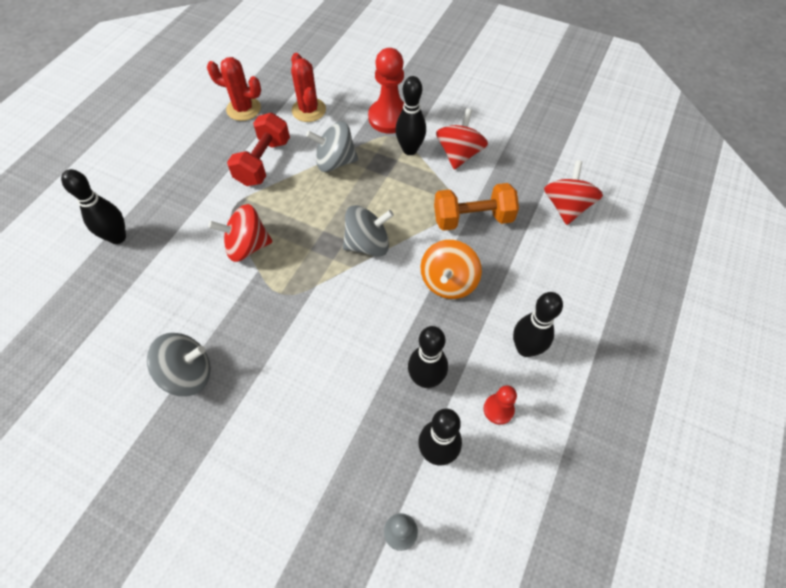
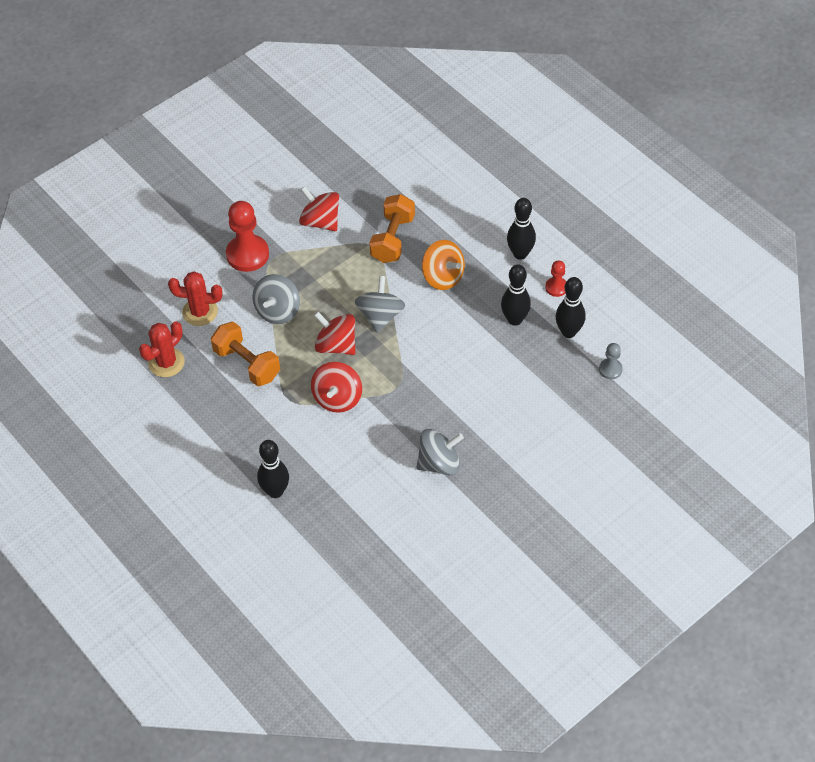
camera: 65 degrees left, 5 degrees down
(188, 374) = (439, 463): grey spinning top -> grey spinning top turned 60 degrees clockwise
(263, 162) = (247, 364): red dumbbell -> orange dumbbell
(410, 150) = (295, 253): black bowling pin -> none
(566, 207) = (414, 176): red spinning top -> red spinning top (336, 345)

